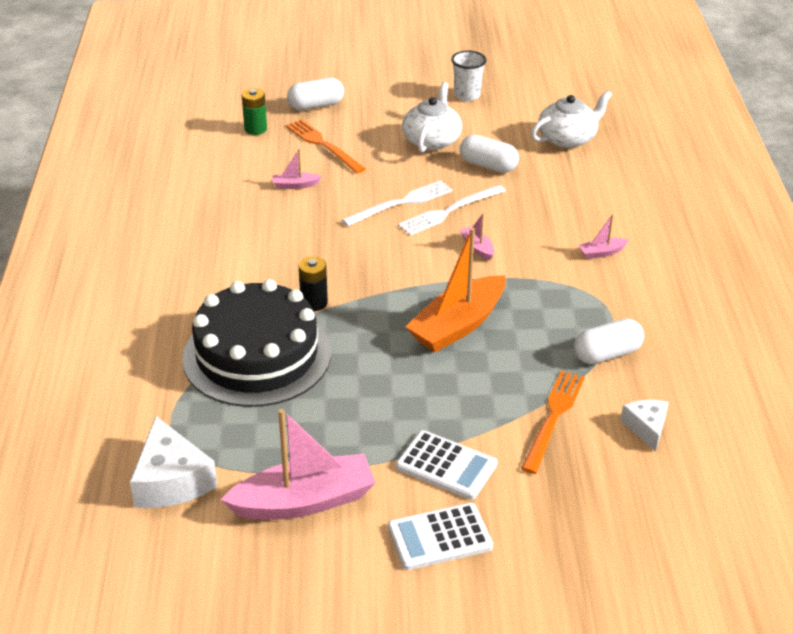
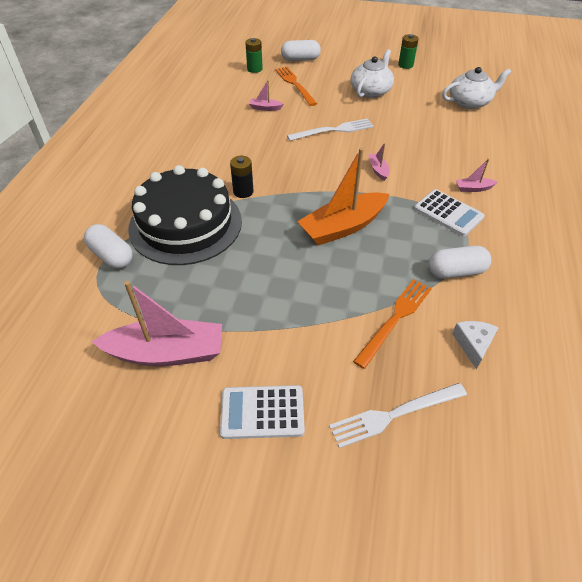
camera: 15 degrees right, 10 degrees up
(171, 480) = (77, 313): white cheese -> none
(446, 466) = (292, 345): white calculator -> white calculator (448, 213)
(449, 211) = (366, 141): white fork -> white fork (394, 414)
(467, 95) = (405, 65): white cup -> green battery
(488, 165) = (405, 113): white capsule -> white capsule (111, 256)

